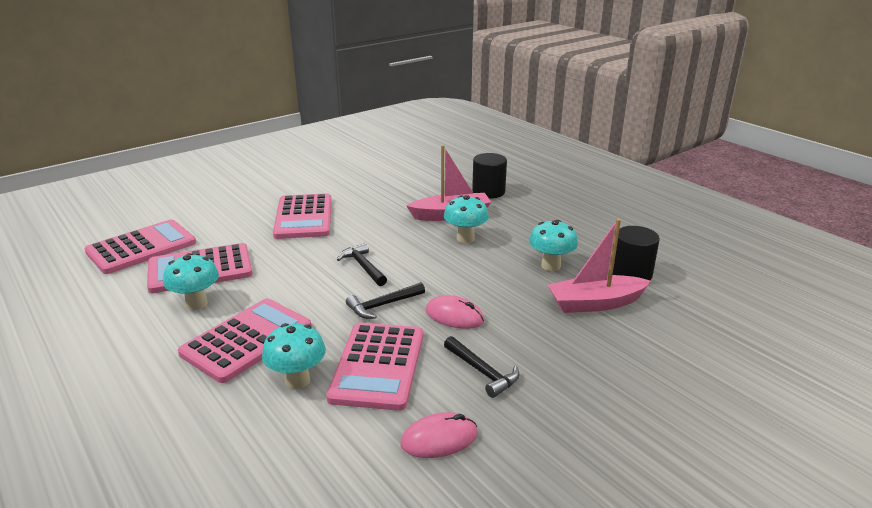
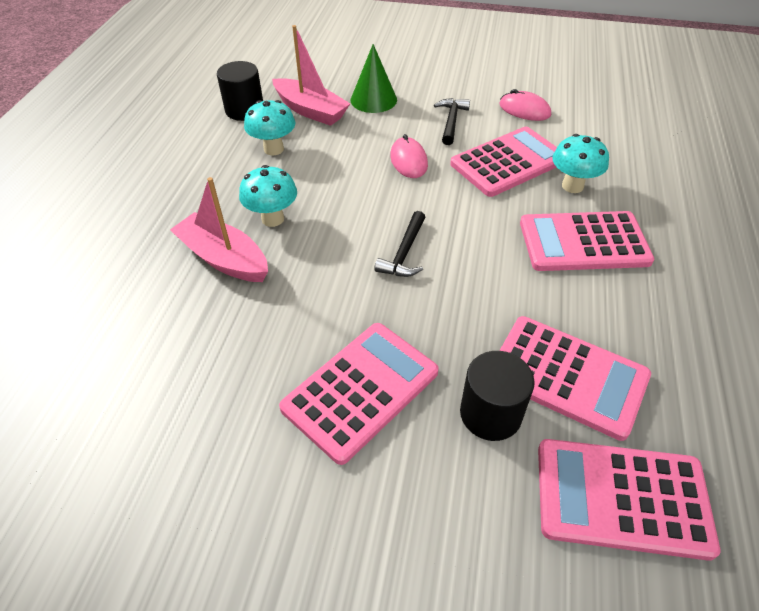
camera: 130 degrees left, 20 degrees up
(196, 304) = (603, 318): turquoise mushroom -> none
(383, 305) = (444, 202): black hammer -> none
(488, 192) = (124, 263): black cylinder -> black cylinder (490, 414)
(579, 346) = (373, 99): none -> green cone

